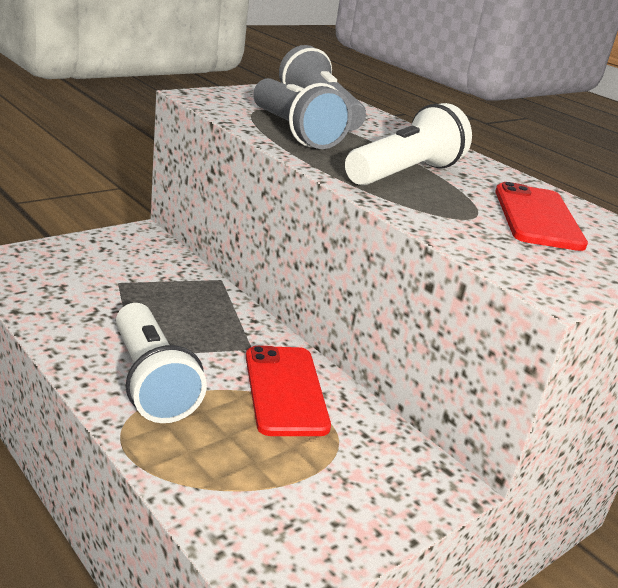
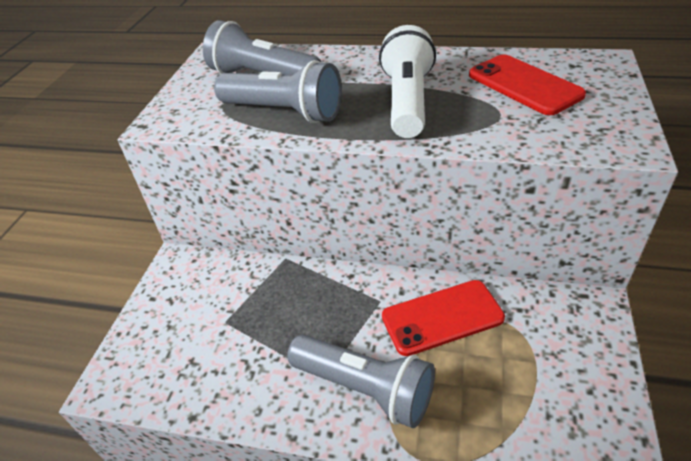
camera: 30 degrees left, 15 degrees up
(151, 381) = (365, 388): white flashlight -> grey flashlight
(285, 391) = (442, 317): red phone -> red phone turned 60 degrees counterclockwise

